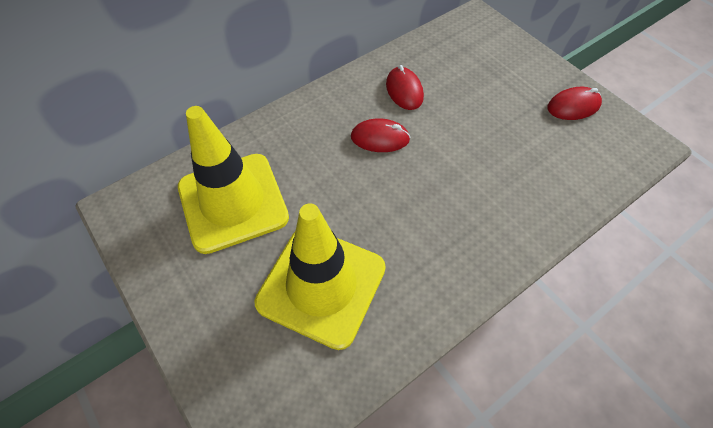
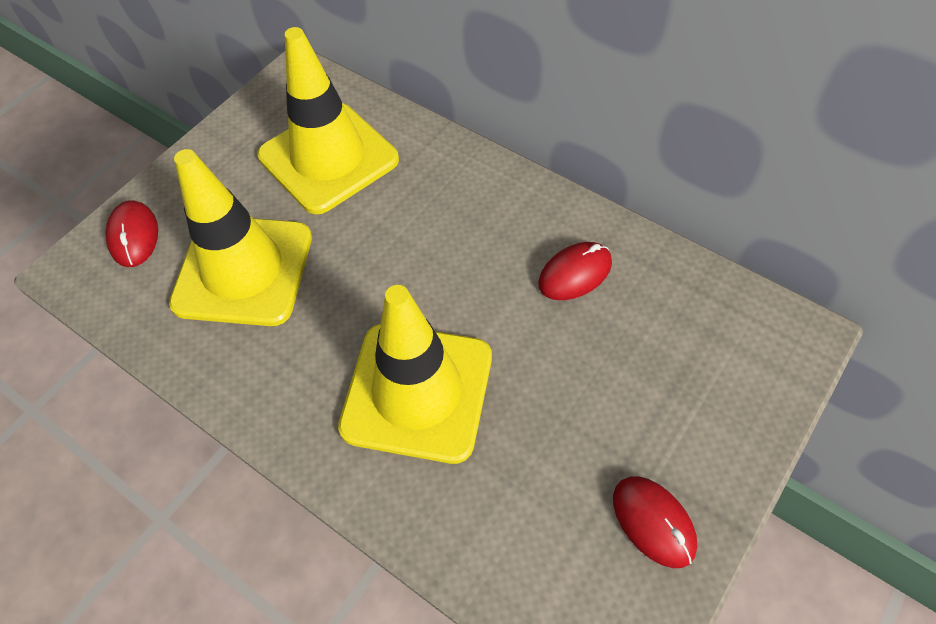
camera: 75 degrees right, 0 degrees up
(380, 138) = (474, 268): red mouse -> red mouse (134, 236)
(467, 192) = (417, 391): none -> yellow traffic cone

